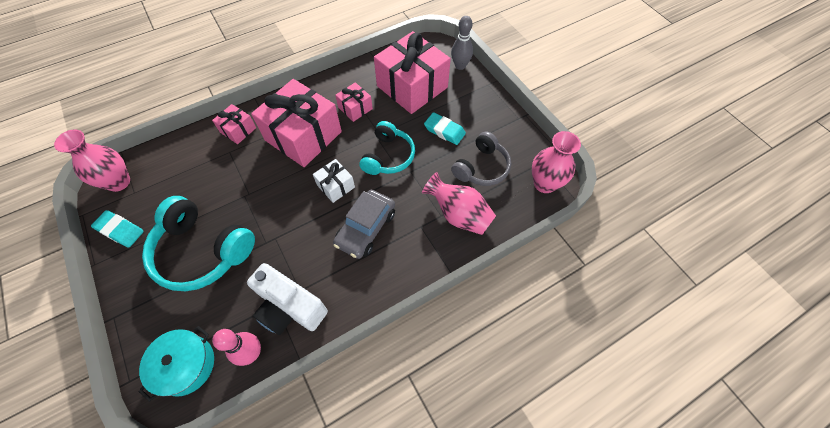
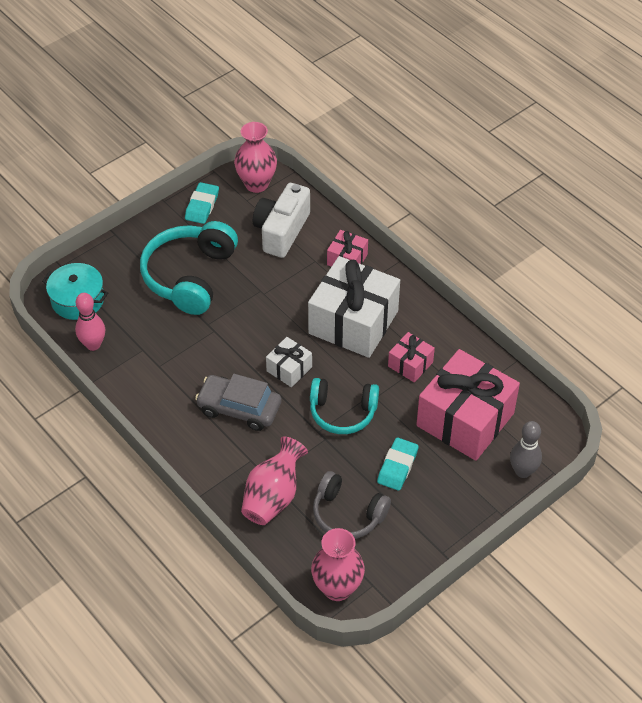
camera: 80 degrees right, 10 degrees down
(290, 307) = (140, 362): white camera -> white camera (281, 231)
(303, 136) = (353, 322): pink gift -> white gift

